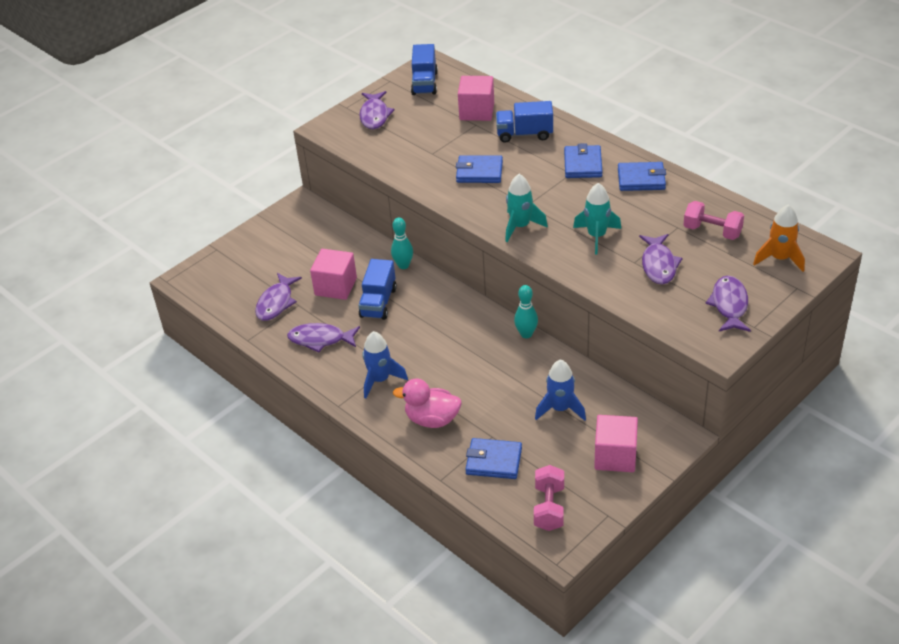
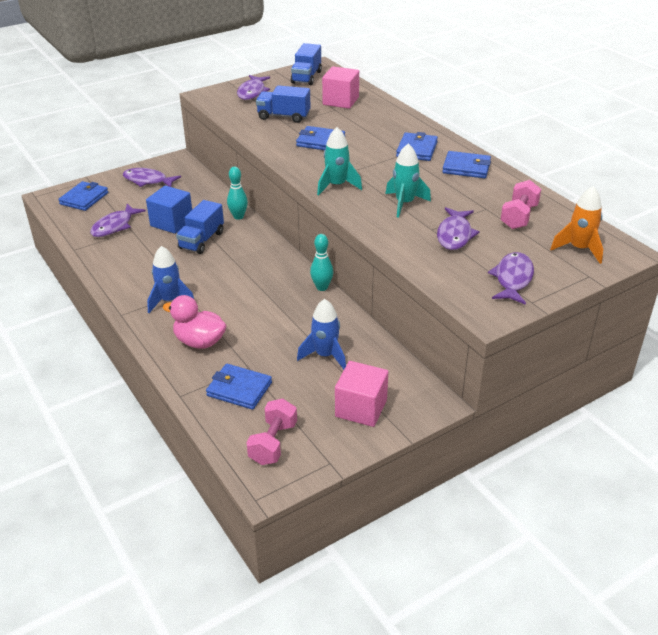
camera: 10 degrees right, 5 degrees down
(223, 274) = (84, 198): none -> blue wallet
(320, 339) = (135, 260): purple fish -> purple fish (148, 181)
(336, 286) = (172, 222): pink cube -> blue cube
(524, 134) = (374, 121): blue truck -> blue truck (284, 116)
(712, 231) = (519, 217): pink dumbbell -> pink dumbbell turned 75 degrees clockwise

